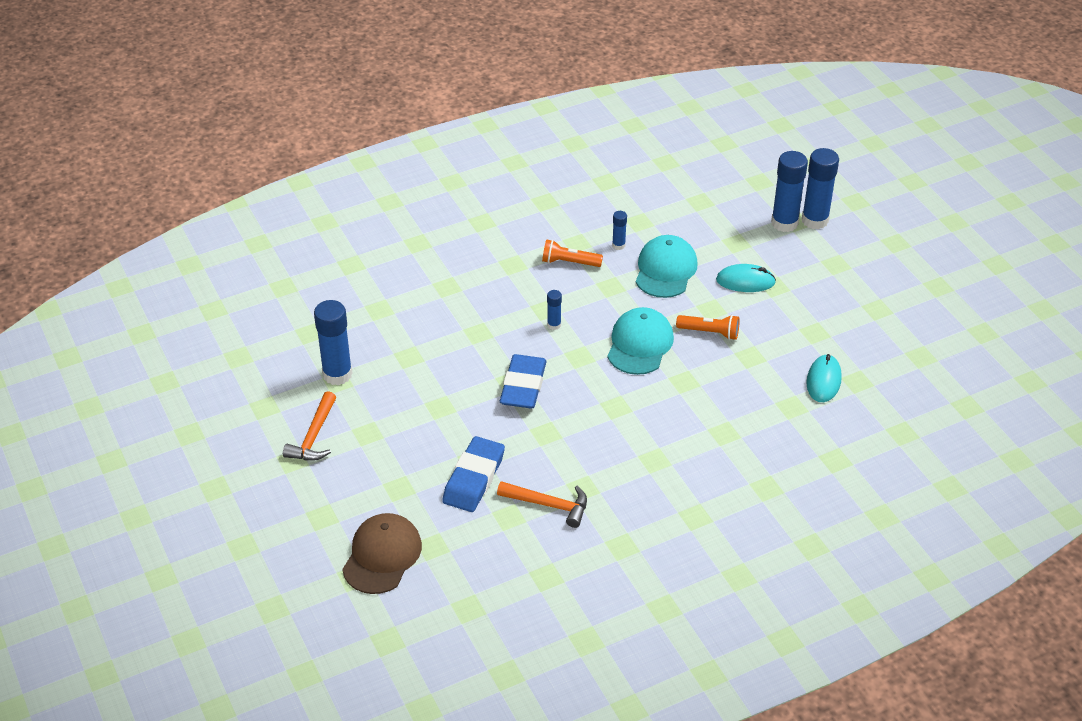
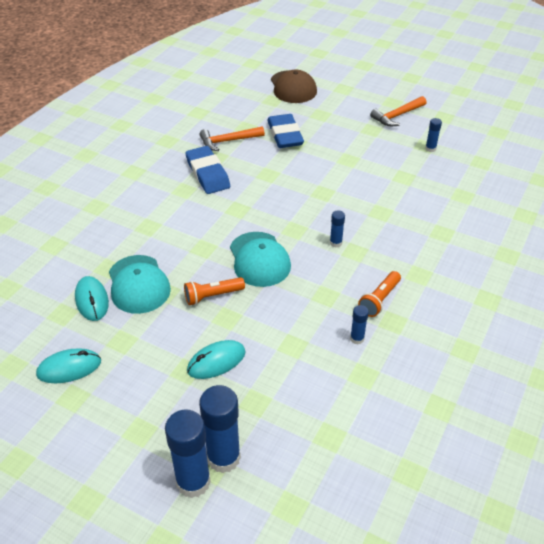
camera: 145 degrees right, 0 degrees up
(314, 436) = (397, 116): orange hammer -> orange hammer turned 105 degrees counterclockwise
(337, 374) = (430, 149): blue glue stick -> blue glue stick, size x0.49
(523, 386) = (312, 194): blue eraser -> blue eraser (208, 174)
(569, 262) = (379, 300): orange flashlight -> orange flashlight turned 150 degrees clockwise
(665, 270) = (295, 335): turquoise cap -> turquoise cap (138, 284)
(871, 332) = (69, 368): none -> turquoise mouse

